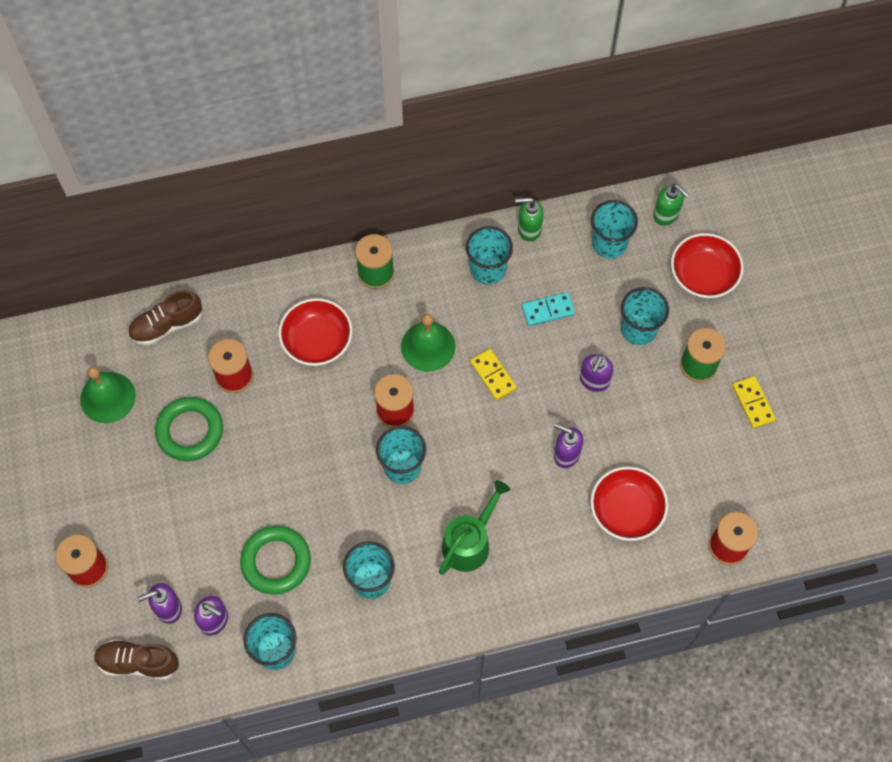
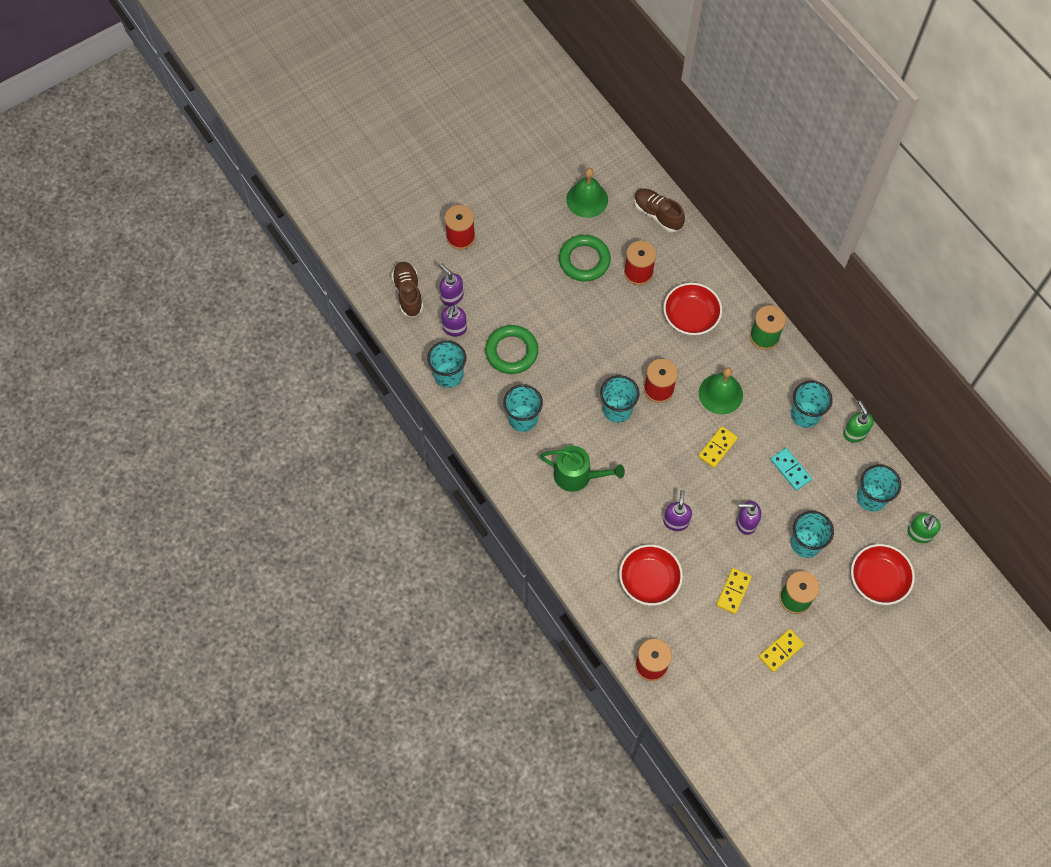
camera: 70 degrees right, 0 degrees up
(670, 425) = (733, 591): none -> yellow domino

